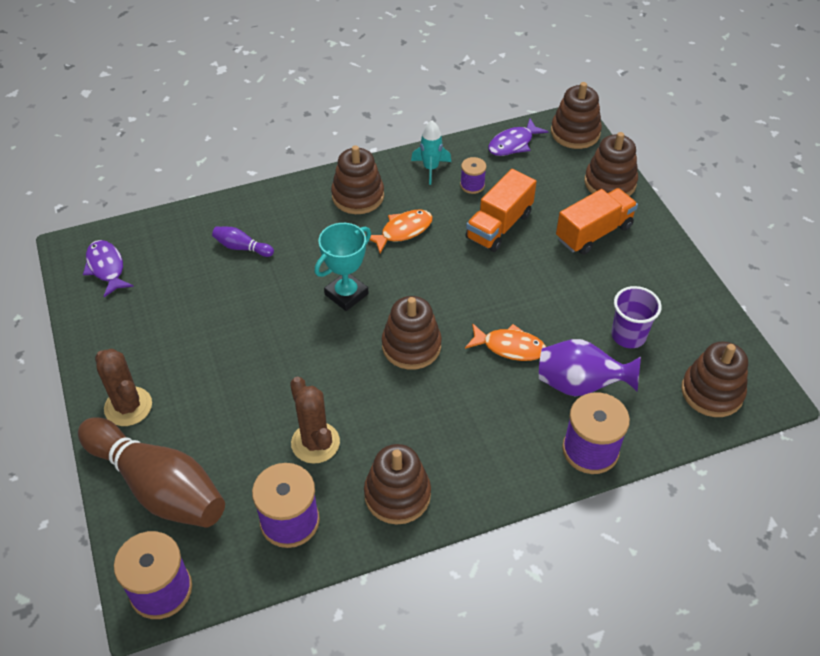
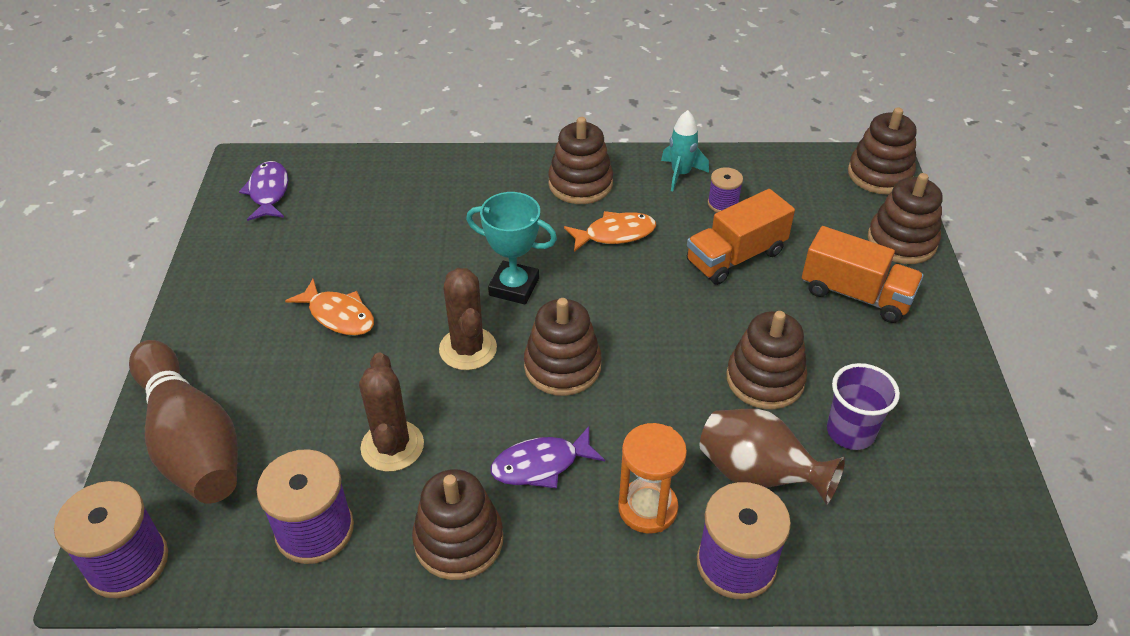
camera: 20 degrees right, 5 degrees down
(128, 406) = (209, 343): brown cactus -> brown cactus (468, 349)
(242, 247) = (422, 207): purple bowling pin -> none
(346, 294) = (514, 287): turquoise trophy -> turquoise trophy turned 45 degrees clockwise
(509, 347) = (685, 402): orange fish -> orange fish (338, 315)
(513, 144) = (795, 170): purple fish -> purple fish (541, 465)
(516, 431) = (647, 508): none -> orange hourglass
(580, 385) = (758, 475): purple vase -> brown vase
(594, 233) = (855, 294): orange truck -> orange truck turned 45 degrees clockwise
(712, 392) = (941, 539): brown stacking toy -> brown stacking toy (765, 379)

